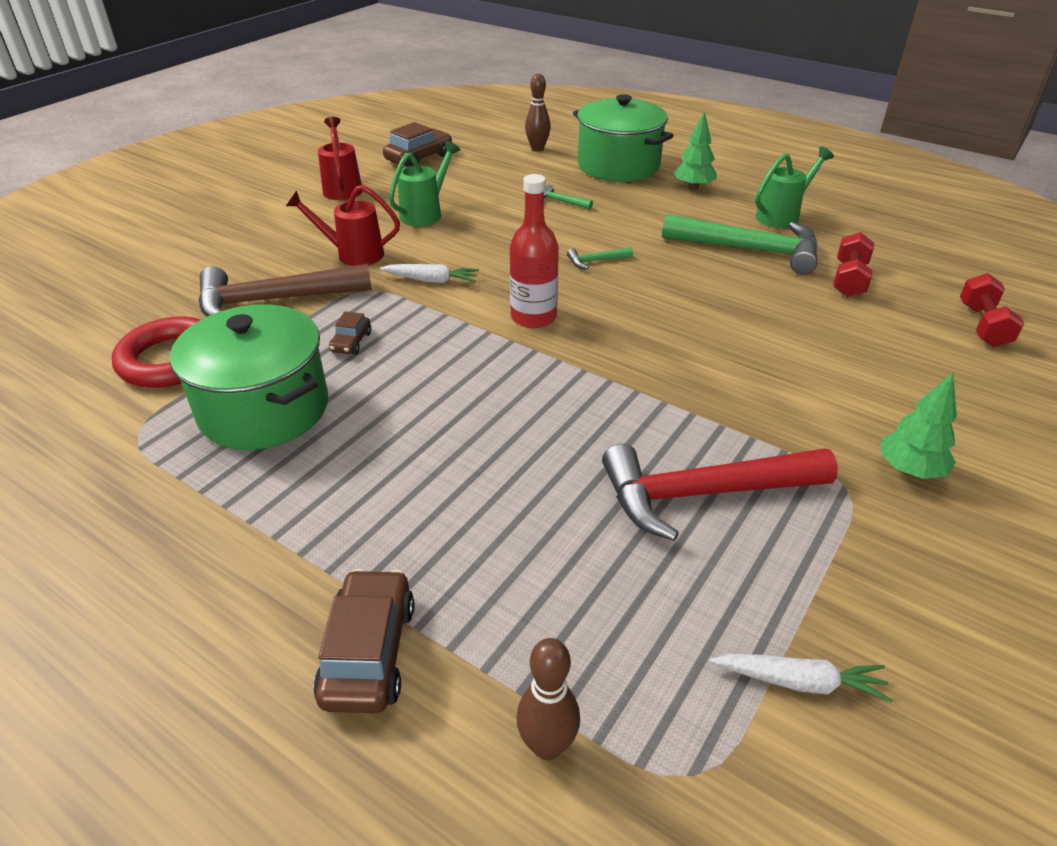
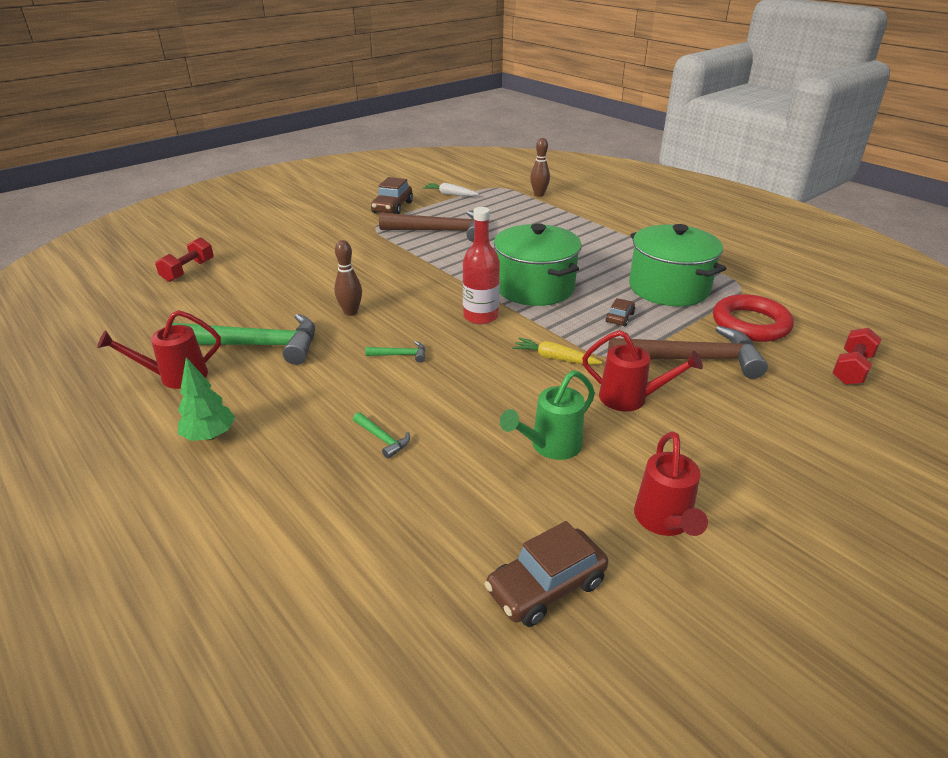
camera: 165 degrees left, 5 degrees down
(369, 652) = (597, 213): brown car -> brown car (392, 207)
(431, 280) = (554, 358): white carrot -> yellow carrot
(537, 149) = (340, 575): brown bowling pin -> brown bowling pin (350, 312)
(618, 166) = (256, 499): green pot -> green pot (534, 287)
(702, 494) = (441, 231): red hammer -> brown hammer
(750, 250) = (257, 345): green hammer -> green hammer turned 150 degrees clockwise
(781, 216) = (176, 377): green watering can -> red watering can
(849, 279) = (220, 309): red dumbbell -> red dumbbell (851, 369)
(909, 470) = (339, 227): green tree -> none

